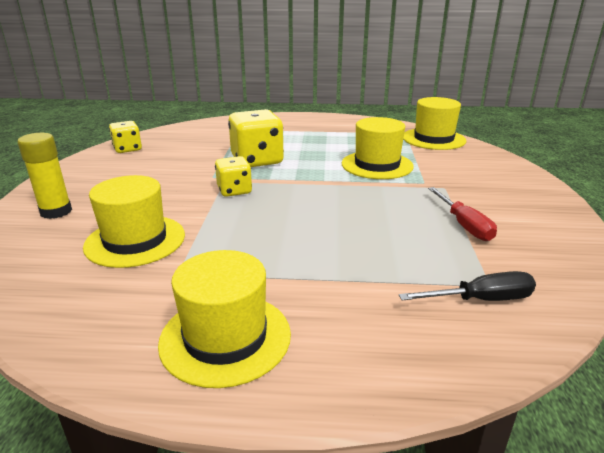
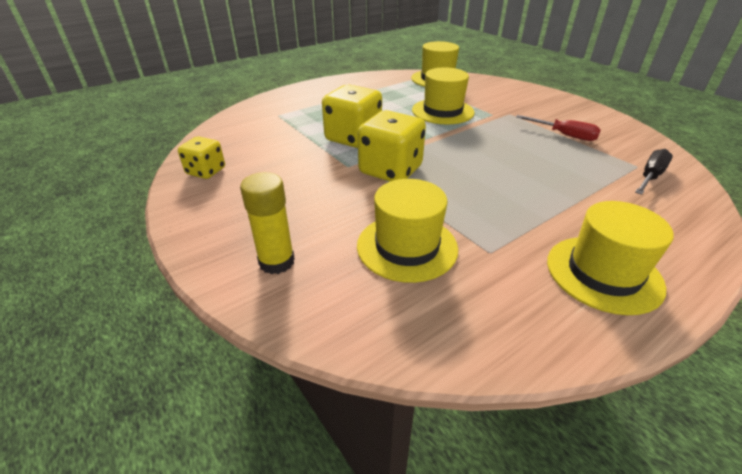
camera: 40 degrees left, 10 degrees up
(234, 190) = (390, 170): yellow dice -> yellow dice, size x1.69

